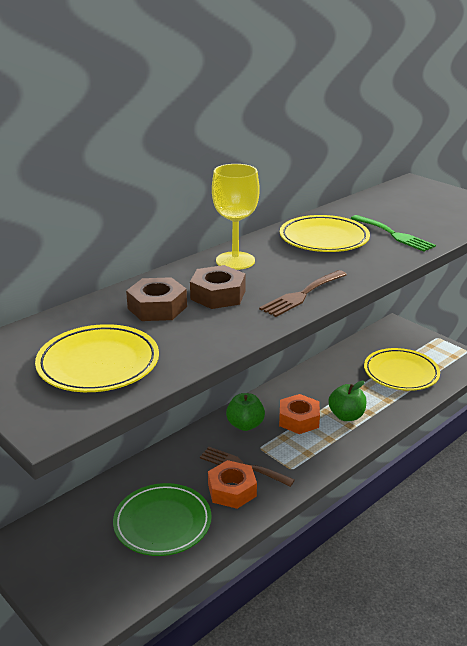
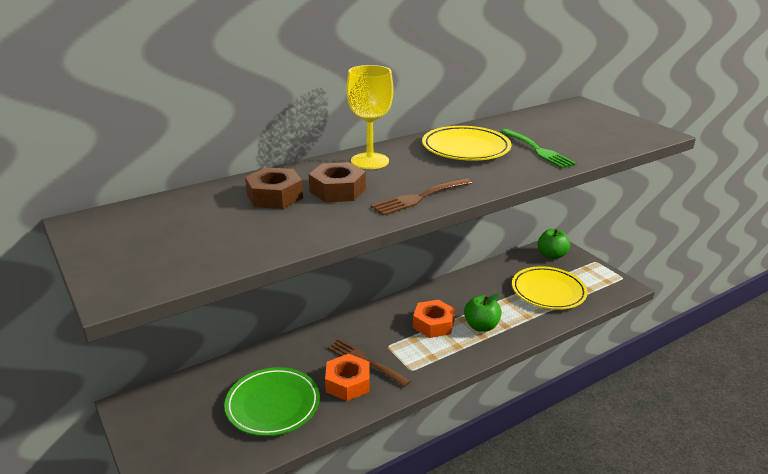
camera: 10 degrees right, 0 degrees up
(98, 364) = (193, 241): yellow plate -> none
(245, 425) = (380, 323): green apple -> green apple (551, 255)

